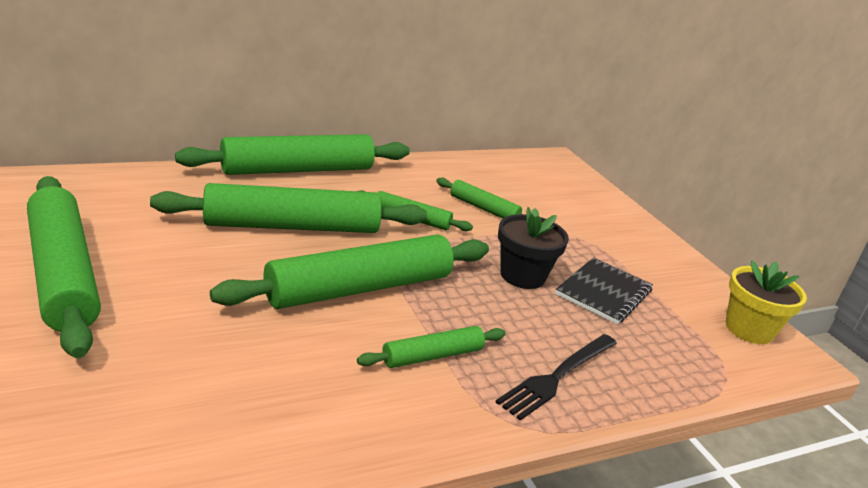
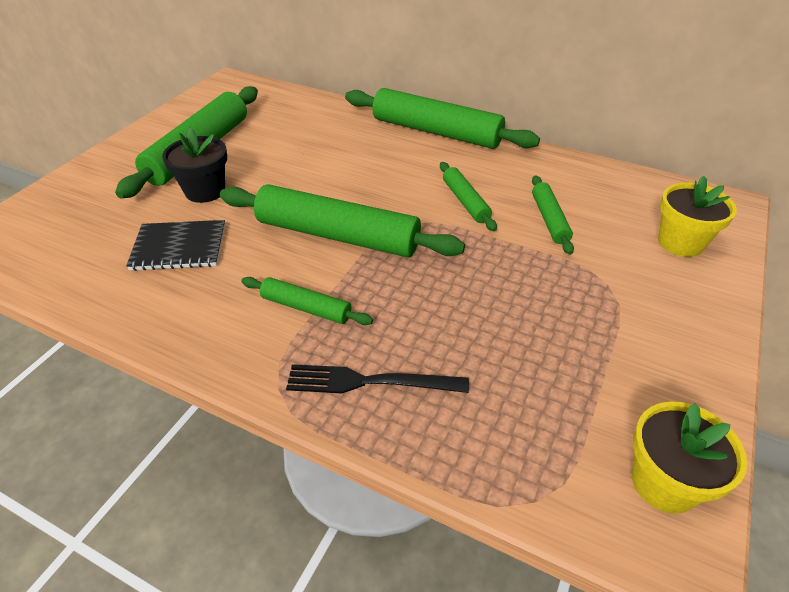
camera: 55 degrees right, 15 degrees up
(292, 226) = (364, 172): green rolling pin -> none
(522, 276) = (484, 290): black flower pot -> black flower pot (205, 191)
(570, 193) = (680, 242): none -> yellow flower pot
(603, 292) = (543, 346): black notebook -> black notebook (179, 247)

